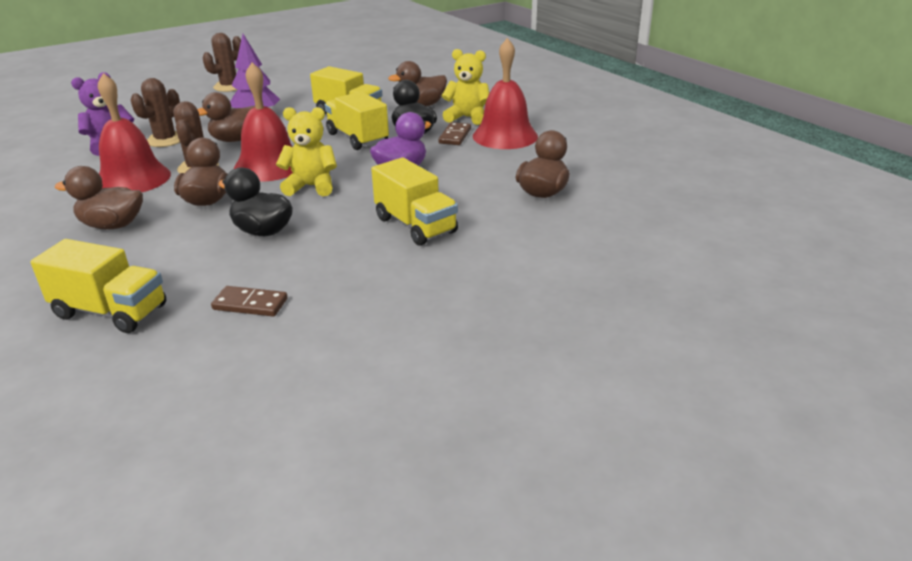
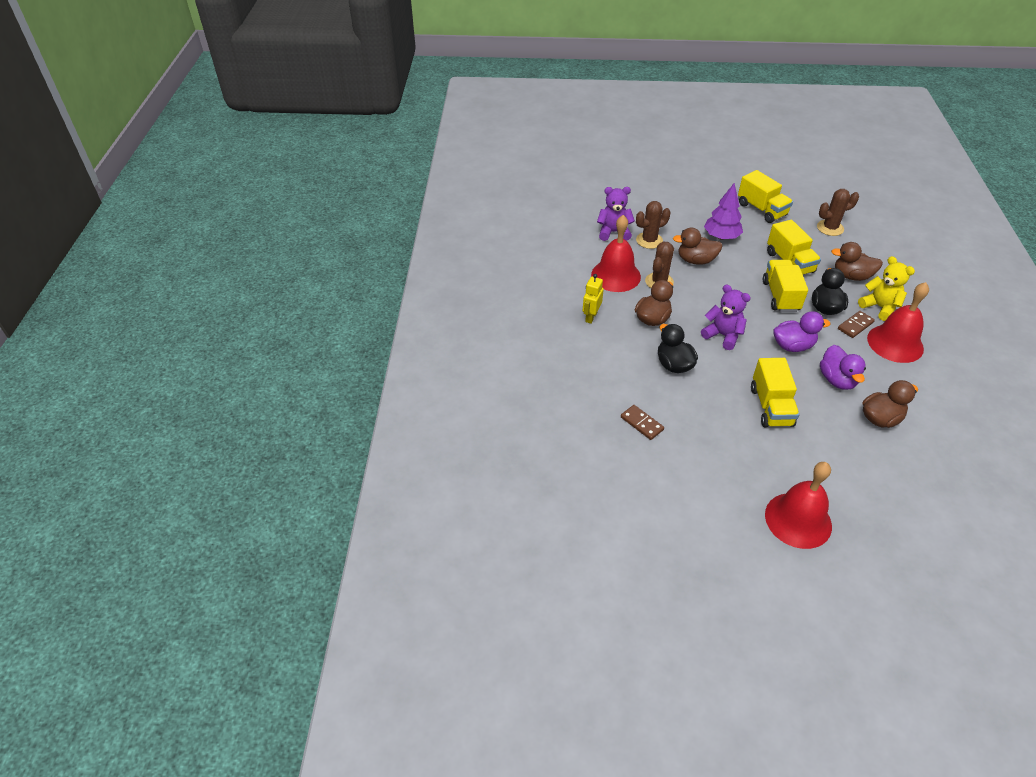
camera: 35 degrees right, 15 degrees up
(111, 312) = (569, 391): yellow truck -> yellow truck (761, 209)
(112, 225) = (591, 317): brown duck -> yellow robot
(229, 87) = (716, 190): brown cactus -> brown cactus (830, 228)
(269, 166) = (705, 300): red bell -> red bell (798, 520)
(311, 186) = (723, 335): yellow teddy bear -> purple teddy bear
(471, 179) = (837, 380): none -> purple duck

